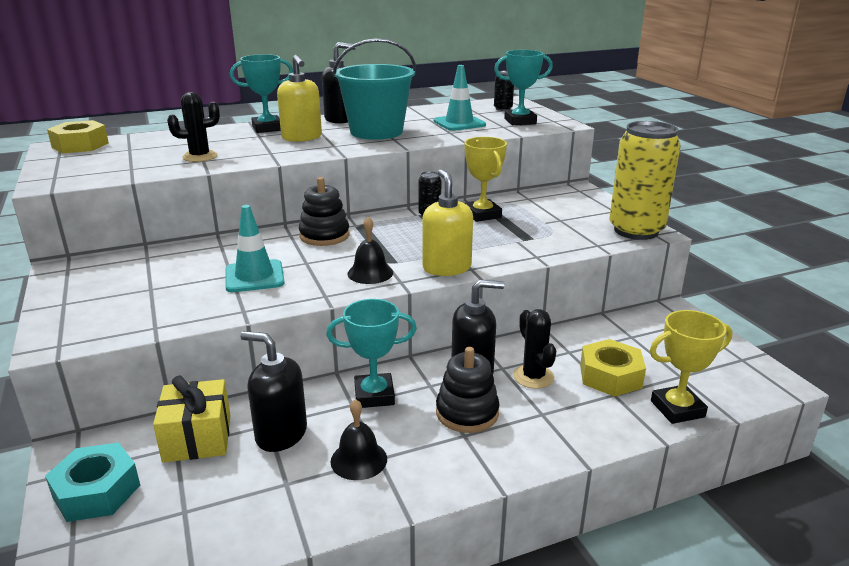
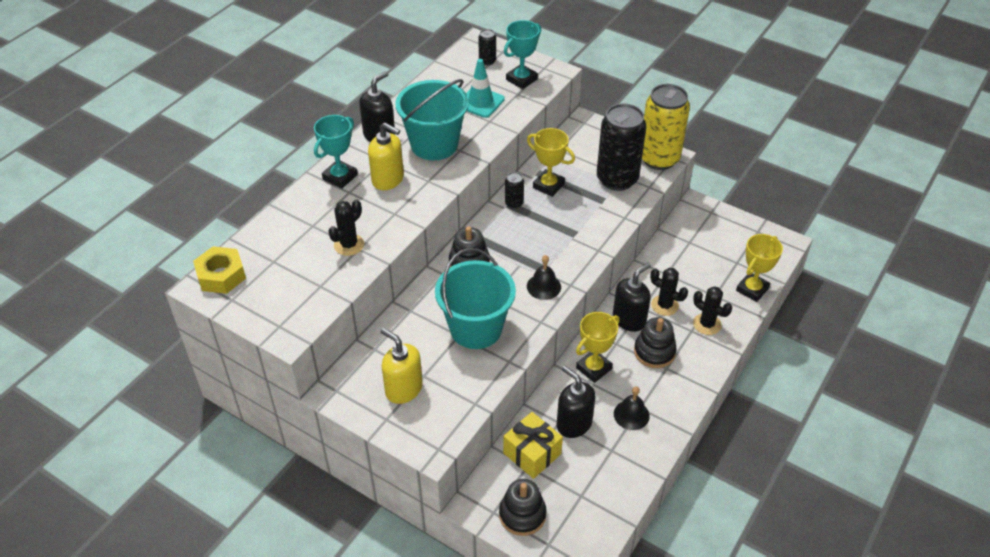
camera: 35 degrees left, 20 degrees up
(97, 491) = (522, 514): turquoise nut -> black stacking toy
(254, 276) = (476, 328): turquoise traffic cone -> turquoise bucket
(281, 434) = (574, 424): black soap dispenser -> black soap dispenser turned 60 degrees clockwise
(374, 395) = (594, 368): turquoise trophy -> yellow trophy
(446, 268) = (584, 257): yellow soap dispenser -> yellow soap dispenser (403, 389)
(565, 230) = (617, 179): none -> black can
(571, 416) = (707, 324): none -> black cactus
(610, 376) = (703, 282): yellow nut -> none

